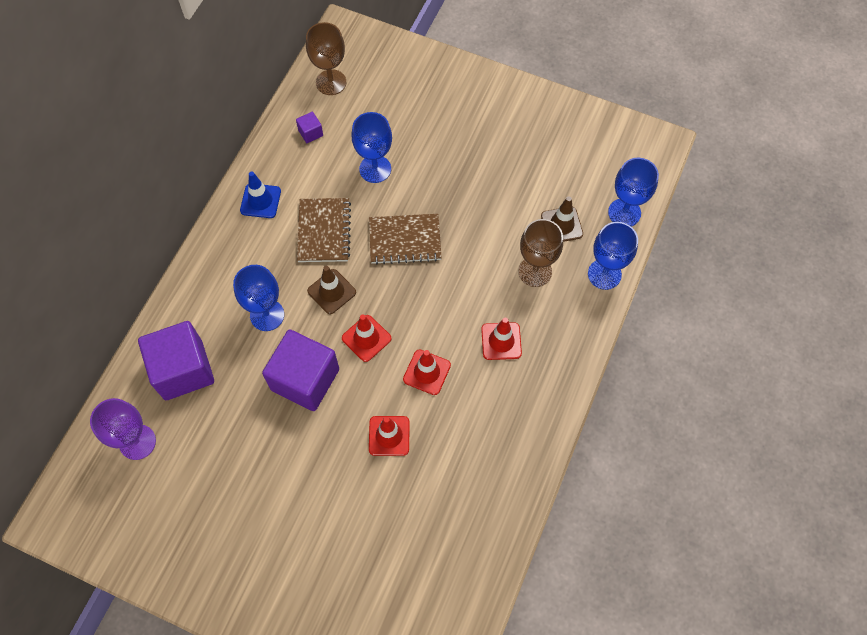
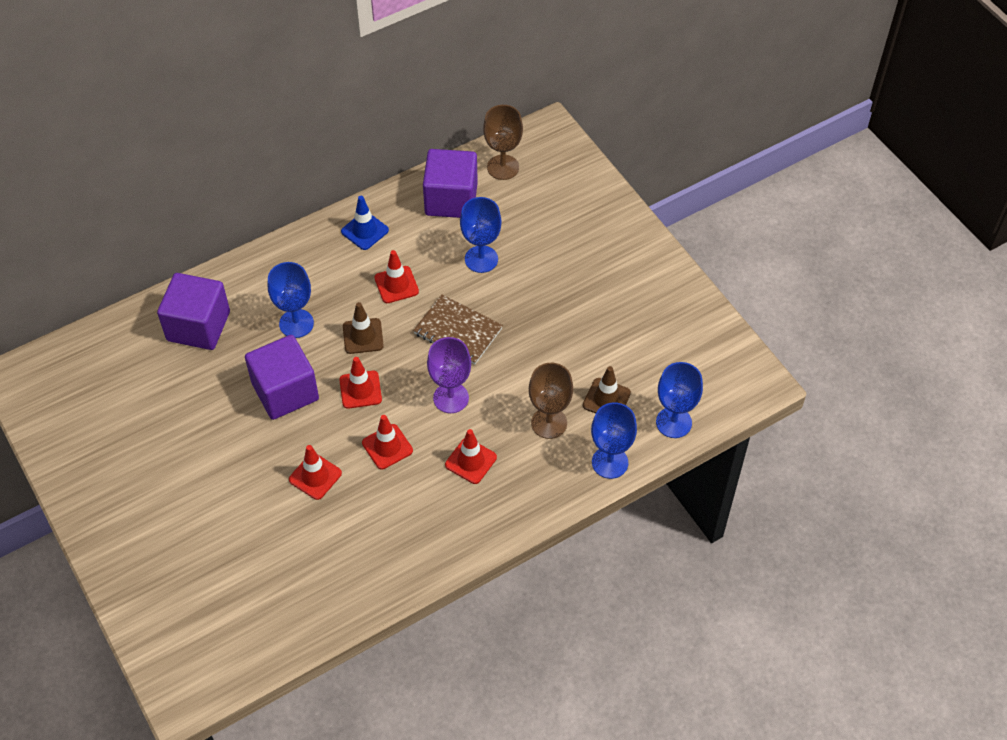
camera: 35 degrees right, 10 degrees down
(137, 442) = (122, 359): purple goblet -> purple goblet (451, 398)
(310, 133) = (451, 199): purple cube -> purple cube, size x2.41
(324, 231) = (396, 285): brown notebook -> red traffic cone

